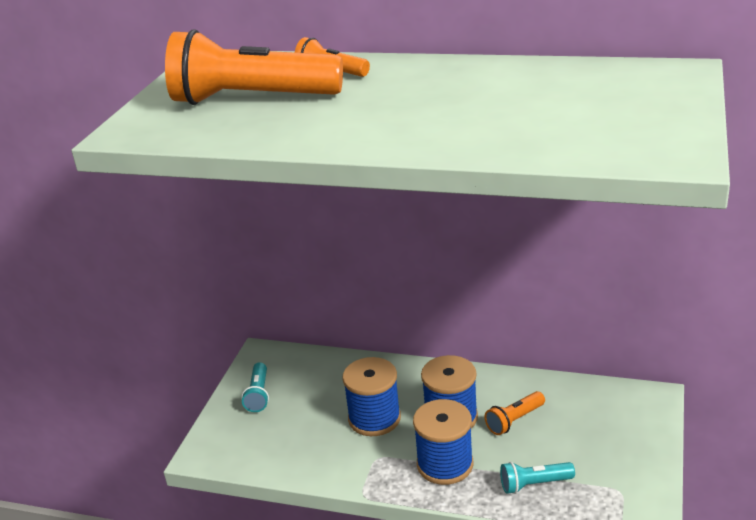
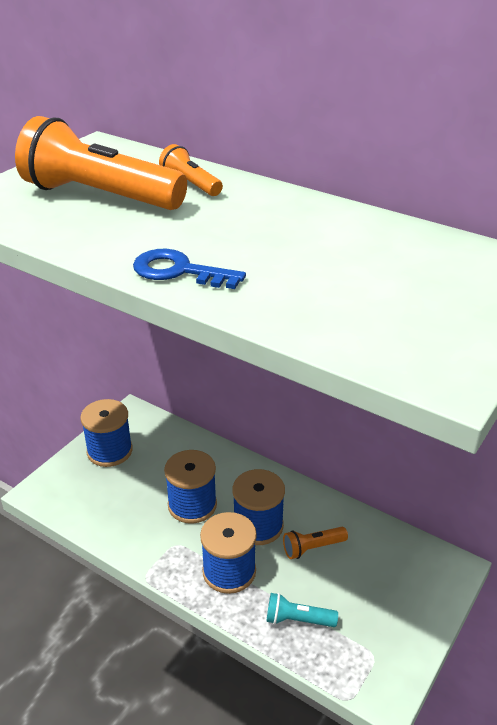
camera: 15 degrees right, 5 degrees up
(258, 395) = (110, 451): turquoise flashlight -> blue spool
(386, 138) = (179, 271): none -> blue key

